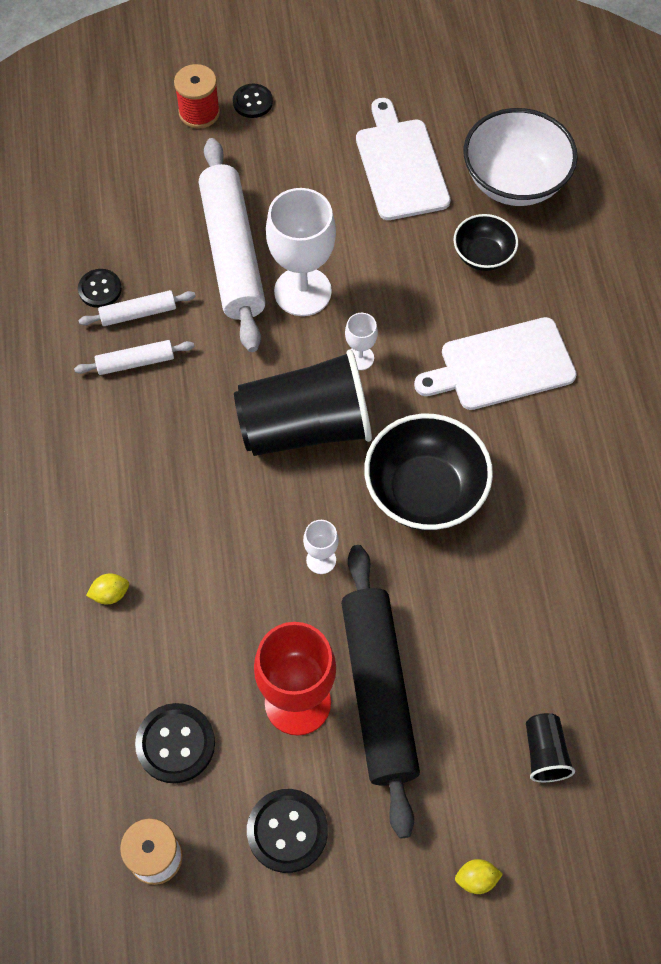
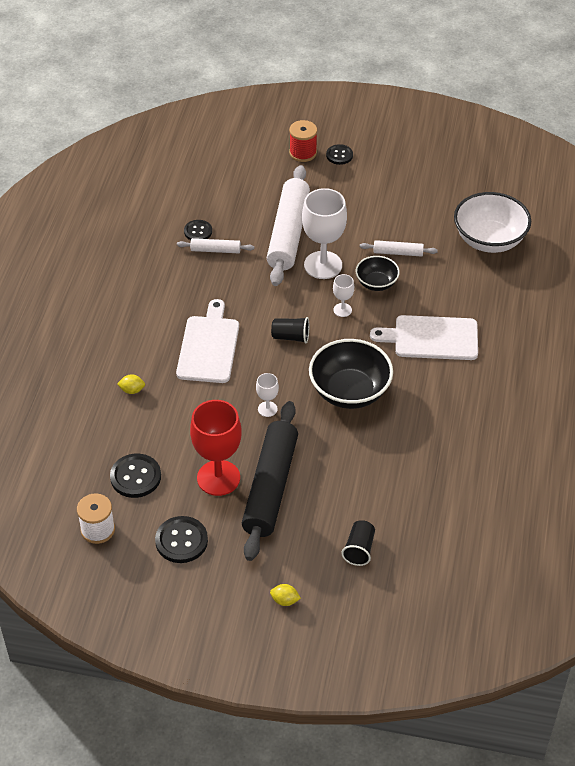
camera: 20 degrees right, 15 degrees down
(136, 362) = (202, 275): white rolling pin -> white rolling pin (398, 253)
(305, 427) = (291, 337): black cup -> black cup, size x0.43
(400, 165) = (418, 213): white cutting board -> white cutting board (208, 346)
(483, 255) = (448, 275): black bowl -> black bowl (376, 283)

